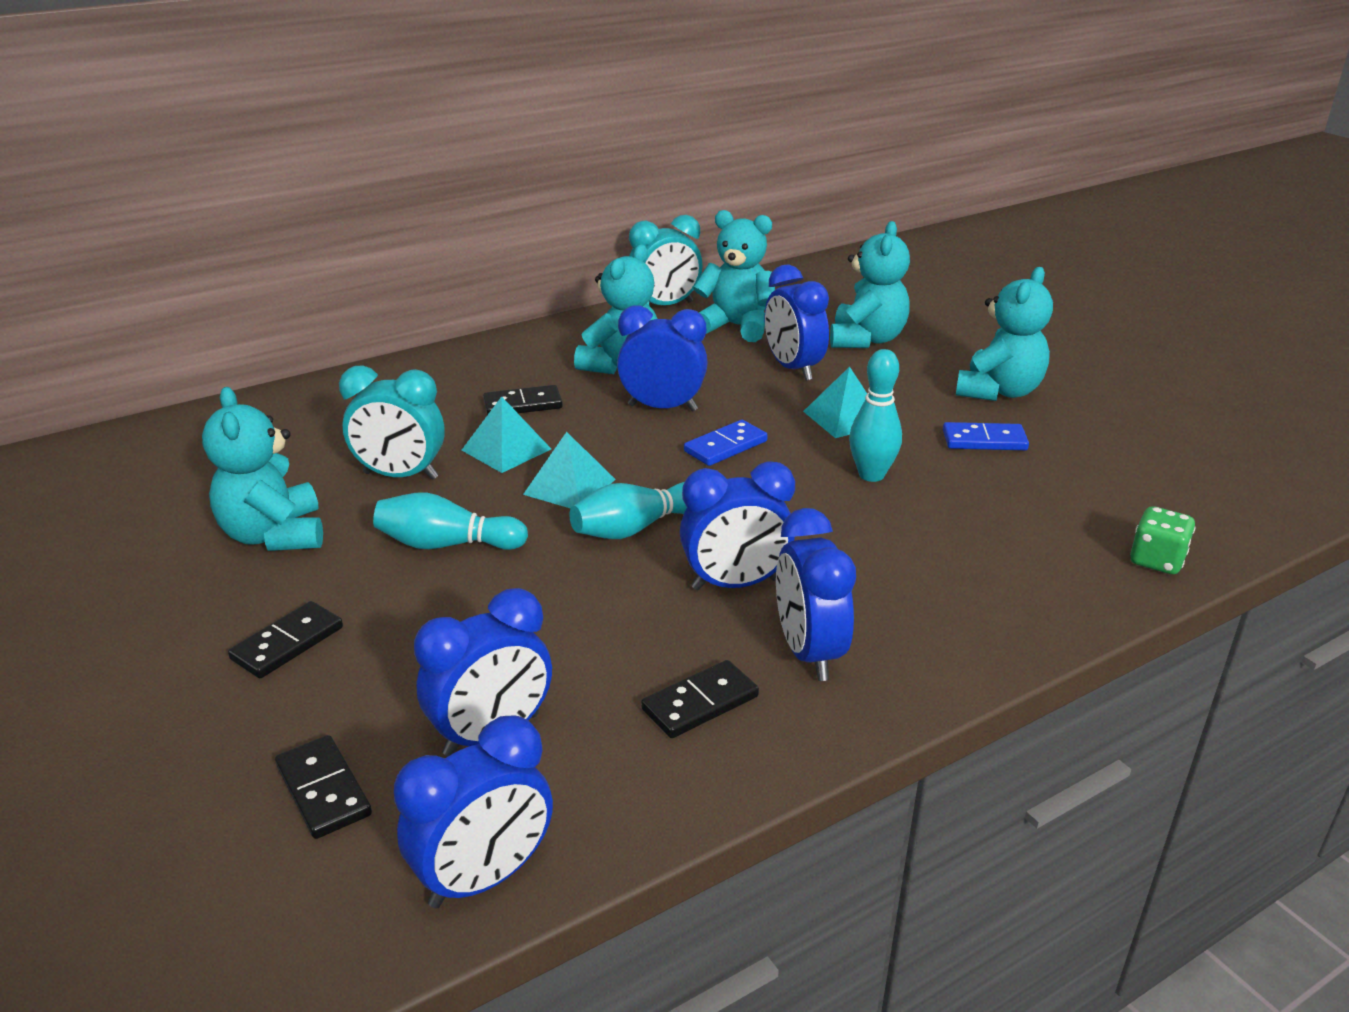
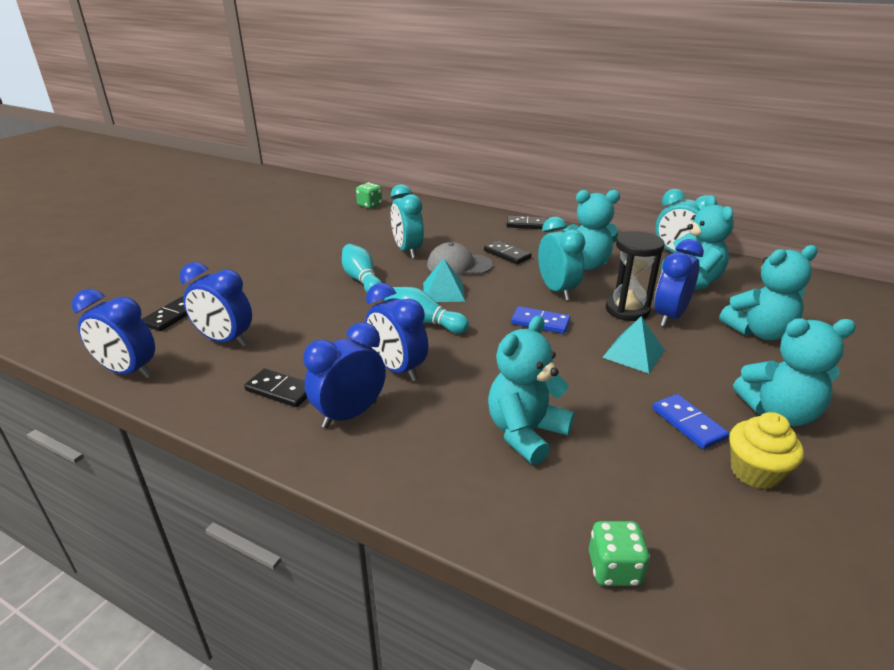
camera: 60 degrees right, 0 degrees up
(162, 458) = (369, 205): none -> green dice
(274, 535) = (335, 244): turquoise teddy bear -> turquoise teddy bear (525, 433)
(287, 643) = (262, 274): black domino -> black domino (527, 224)
(506, 449) = (459, 265): turquoise pyramid -> grey cap
(662, 408) = (557, 290): blue clock -> turquoise clock
(755, 385) = (627, 310): none -> black hourglass
(871, 475) = (573, 384): turquoise bowling pin -> none
(1071, 440) = (755, 472): none -> yellow cupcake

